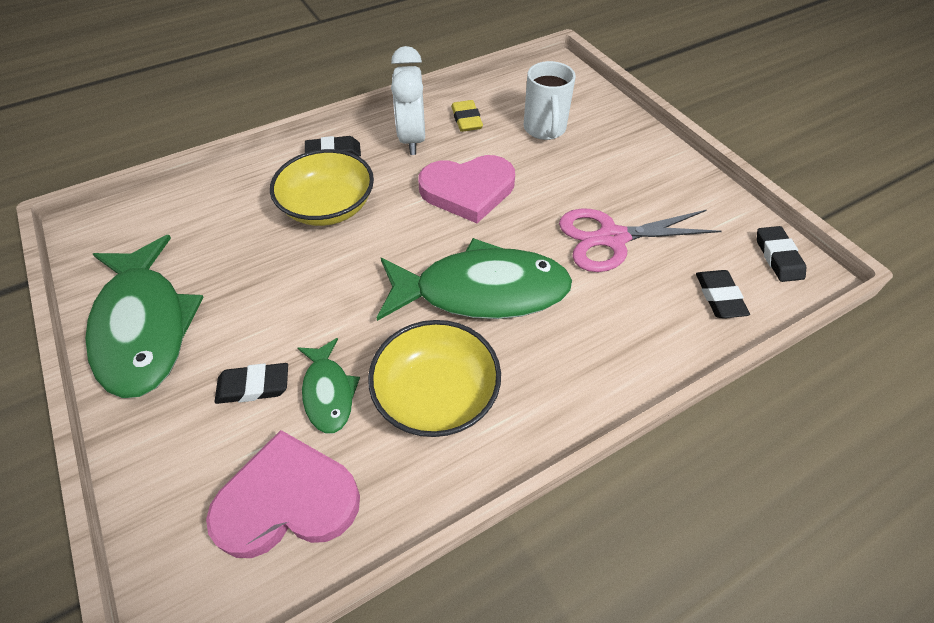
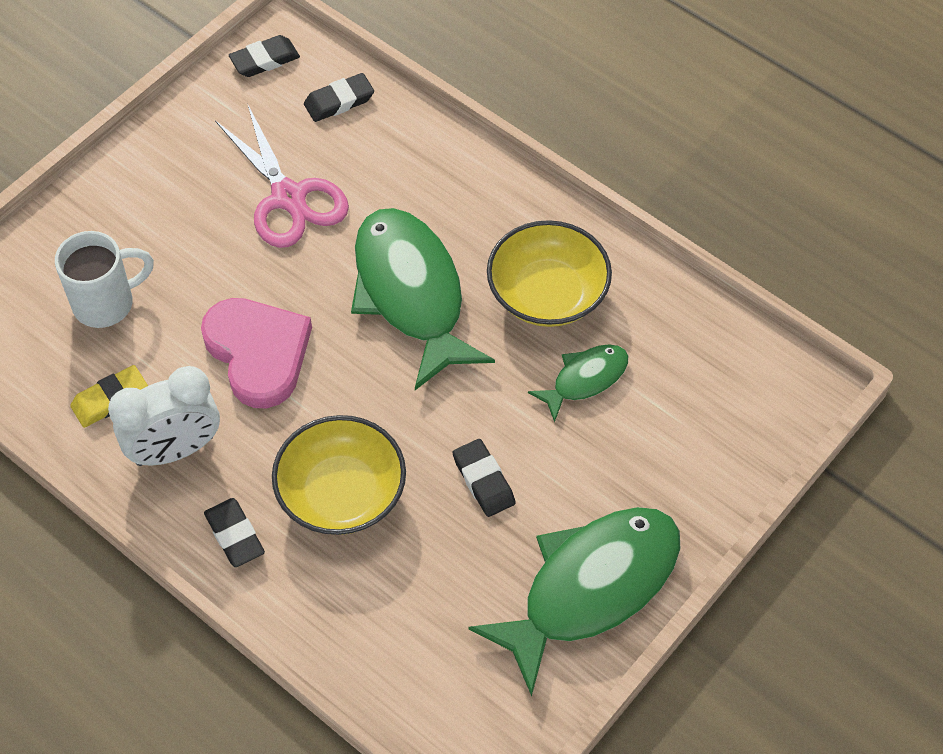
camera: 110 degrees left, 5 degrees up
(253, 386) = (608, 445): black eraser -> black eraser (483, 480)
(288, 500) = (693, 364): pink heart -> none

